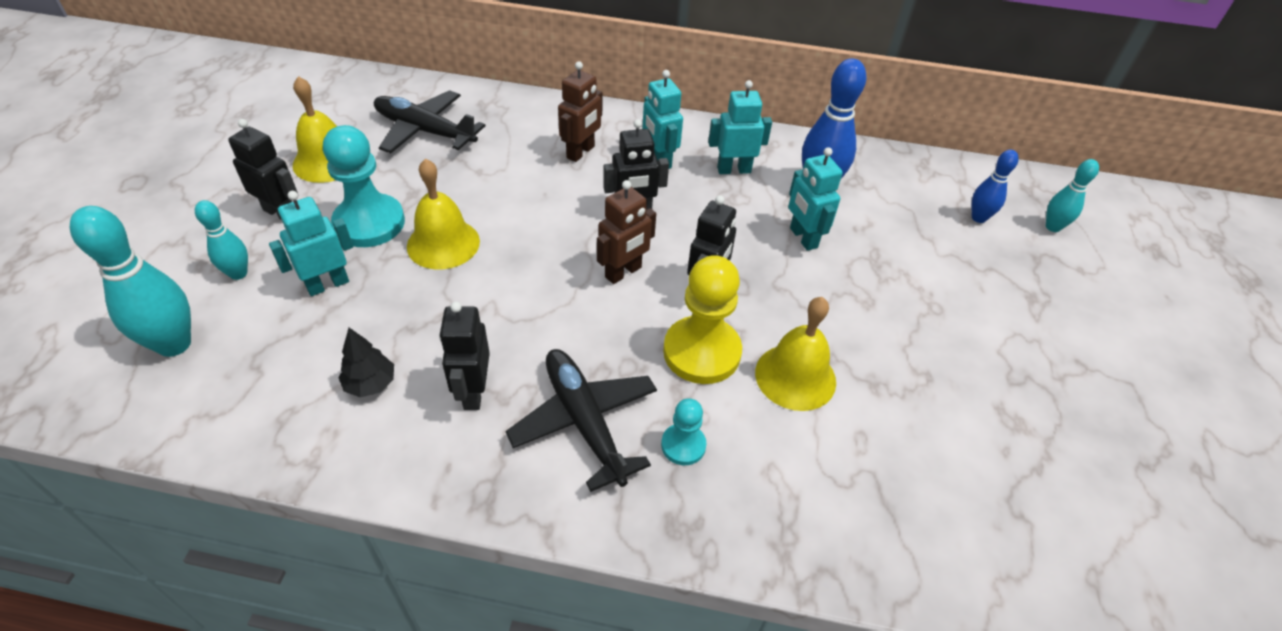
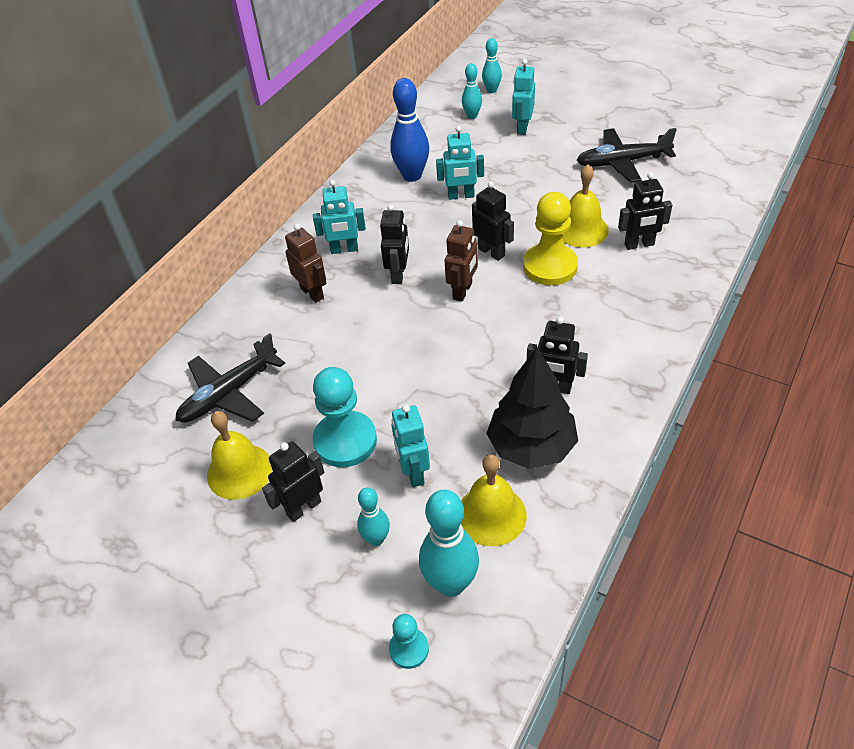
camera: 65 degrees left, 0 degrees up
(370, 384) = (531, 447): black tree -> black tree, size x2.11
(443, 243) = (391, 392): yellow bell -> yellow bell (491, 515)
(585, 422) = (594, 332): black plane -> black plane (623, 162)
(623, 272) = (463, 291): brown robot -> brown robot turned 45 degrees clockwise
(683, 445) = (622, 290): turquoise pawn -> turquoise pawn (409, 649)
(734, 170) = (374, 212): turquoise robot -> turquoise robot (522, 128)
(793, 455) = (639, 245): none -> black robot
(978, 218) = (472, 116): blue bowling pin -> turquoise bowling pin

